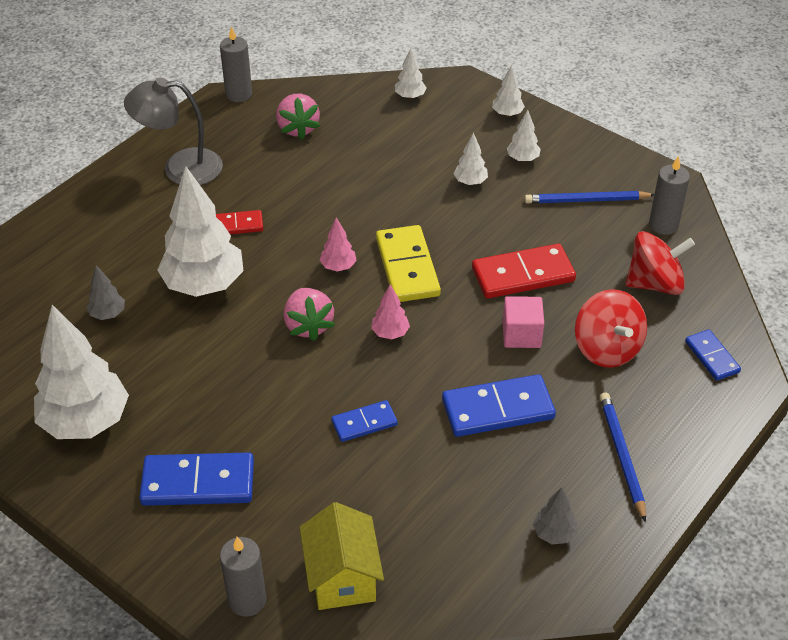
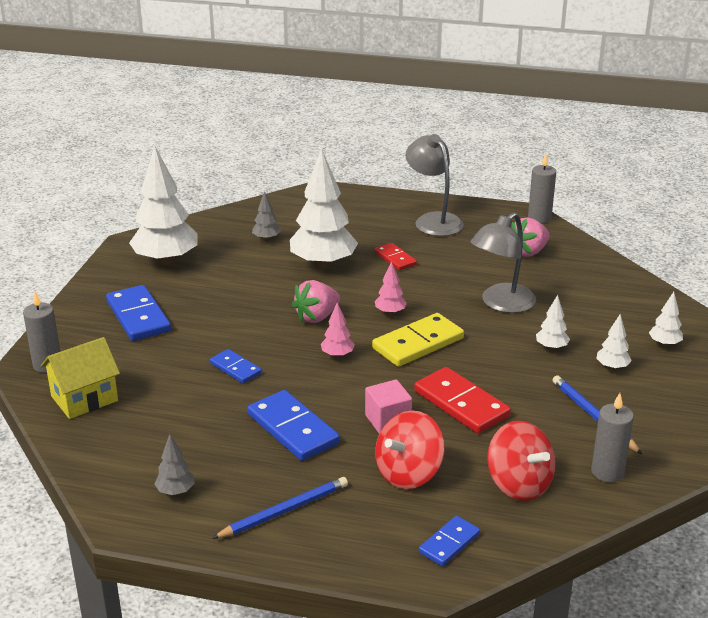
camera: 65 degrees right, 15 degrees down
(377, 184) = (501, 304): none -> grey lamp
(410, 96) = (627, 290): white tree -> none

